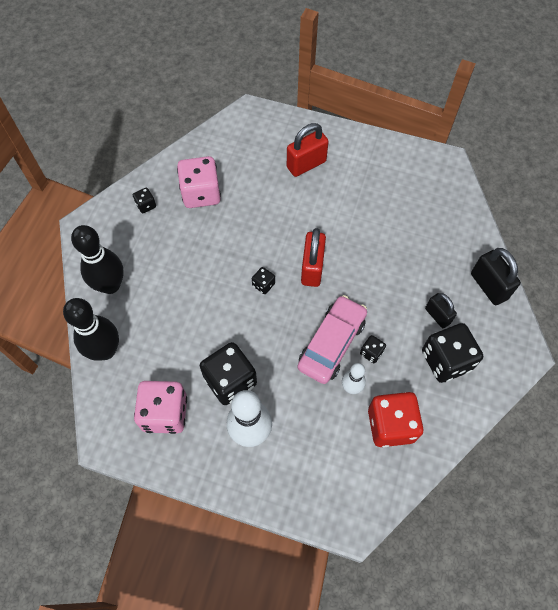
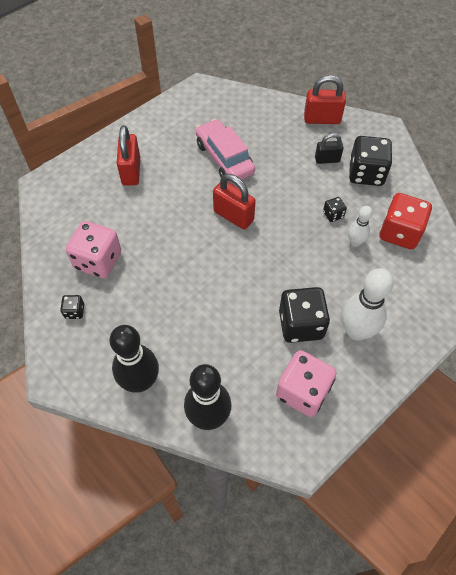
camera: 60 degrees left, 5 degrees down
(263, 284) = (225, 257): black dice -> none
(331, 344) = (310, 236): pink car -> pink car (224, 158)
(488, 286) = (322, 119): black padlock -> red padlock

